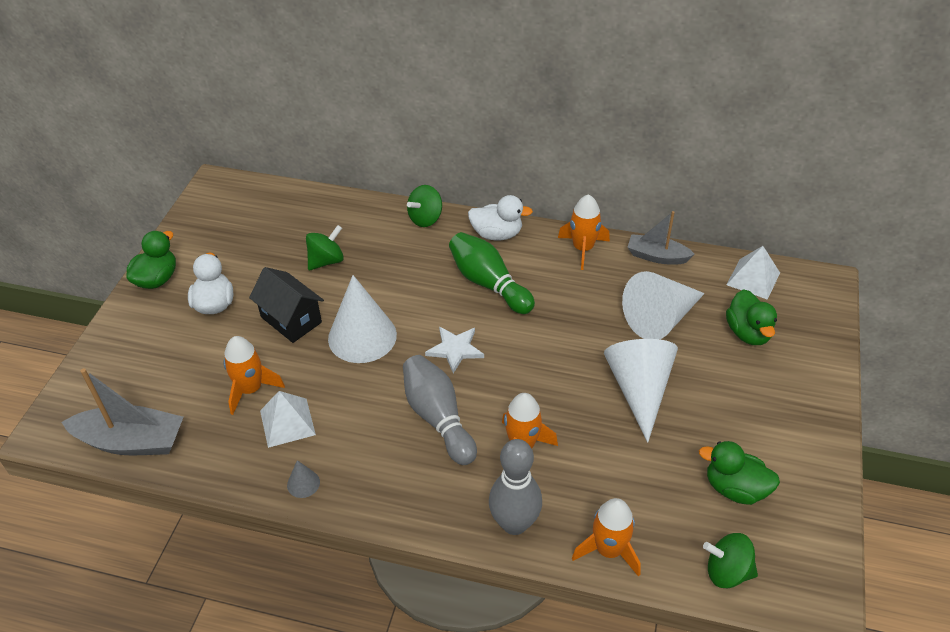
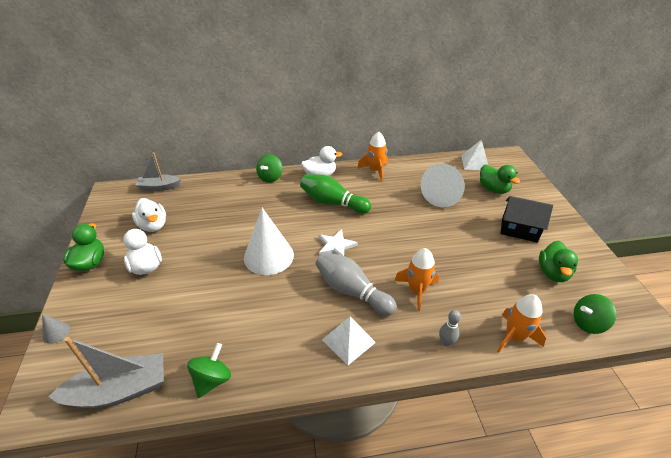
camera: 25 degrees left, 5 degrees down
(245, 249) = (153, 225): none -> white duck
(250, 389) = (204, 316): orange rocket -> none
(287, 422) = (245, 330): white pyramid -> white pyramid (348, 341)
(291, 320) = (211, 260): black house -> black house (519, 230)
(303, 483) = (282, 370): grey cone -> grey cone (56, 333)
(326, 261) = (217, 217): green spinning top -> green spinning top (212, 379)
(514, 523) = (446, 342): grey bowling pin -> grey bowling pin, size x0.50
(639, 390) = (460, 235): white cone -> none
(657, 256) = (418, 164): grey boat -> grey boat (159, 187)
(735, 488) = (553, 273): green duck -> green duck turned 75 degrees counterclockwise

